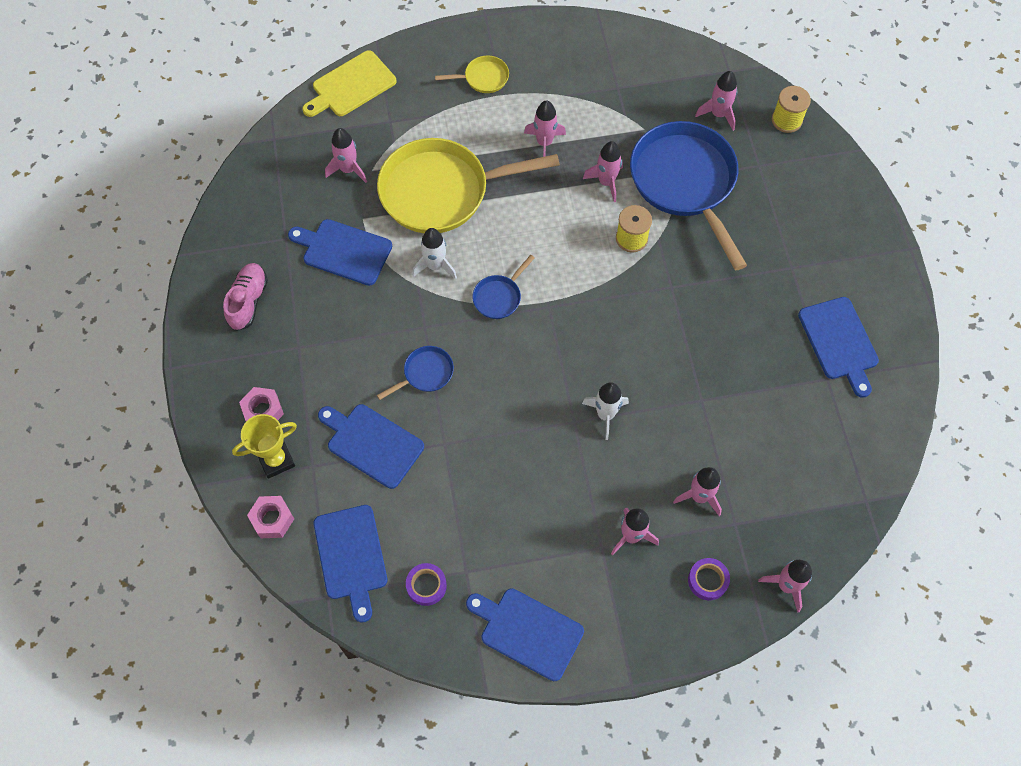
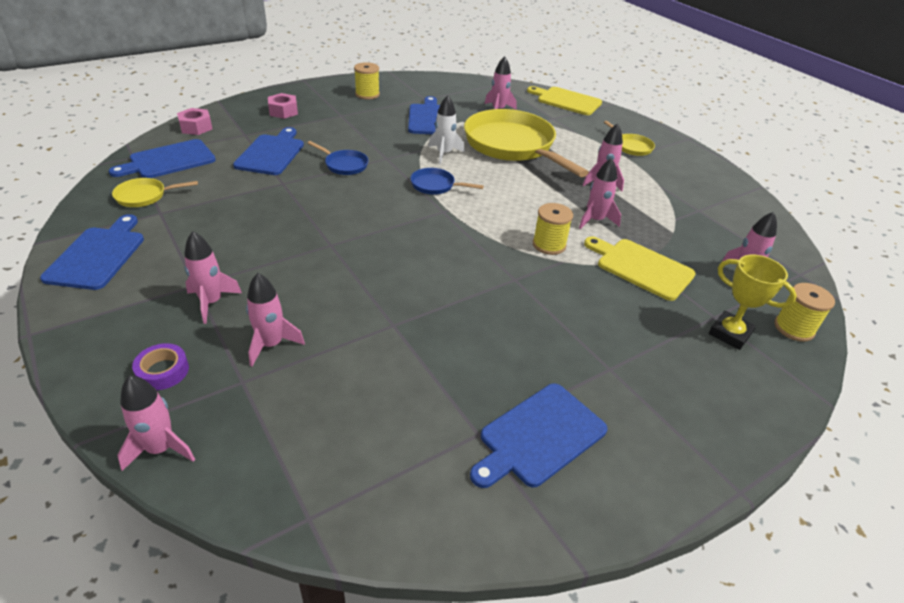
camera: 65 degrees right, 25 degrees down
(248, 301) = (367, 94): pink shoe -> yellow spool
(276, 460) = (245, 121): yellow trophy -> yellow trophy (730, 334)
(426, 585) = (144, 196): purple tape -> yellow pan
(605, 414) = (346, 262): white rocket -> none
(685, 183) = (641, 267): blue pan -> yellow cutting board

